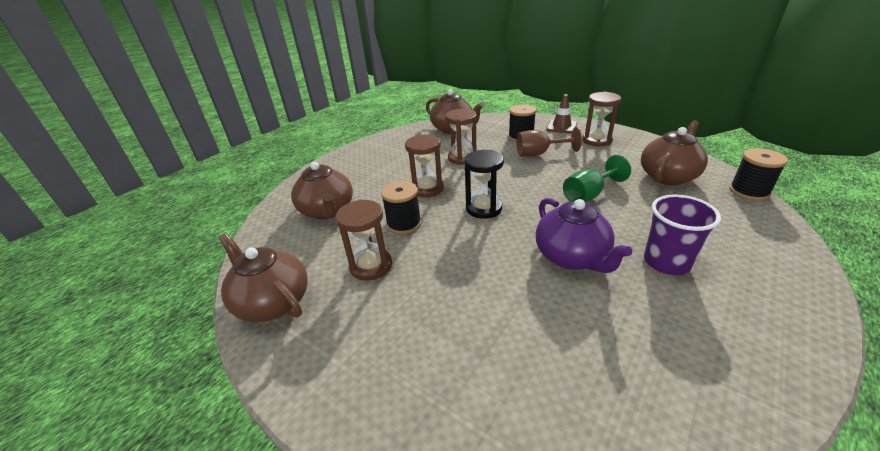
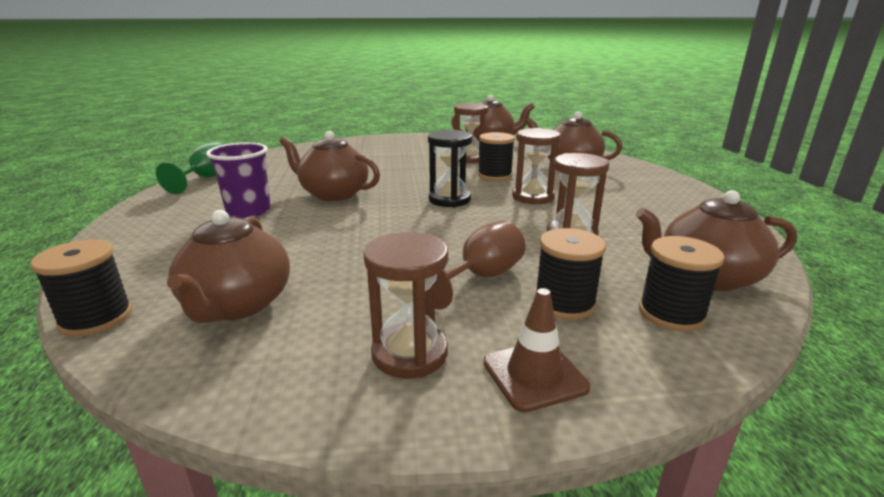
camera: 135 degrees right, 10 degrees down
(491, 125) = (671, 313): none -> black spool
(572, 257) = (333, 194): purple teapot -> brown teapot
(588, 195) = (351, 241): green goblet -> green goblet (206, 178)

